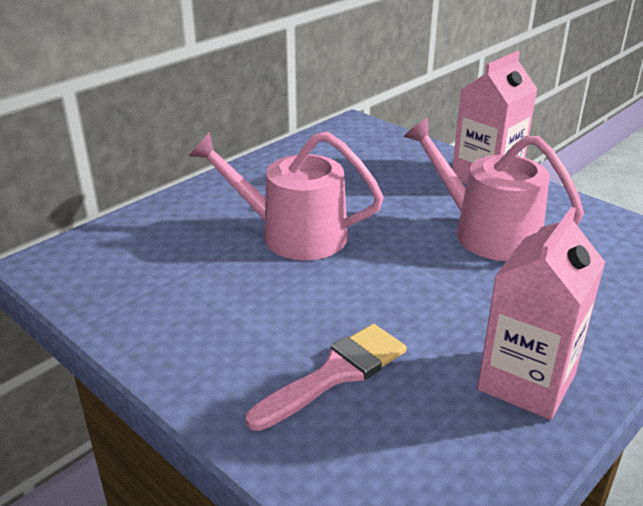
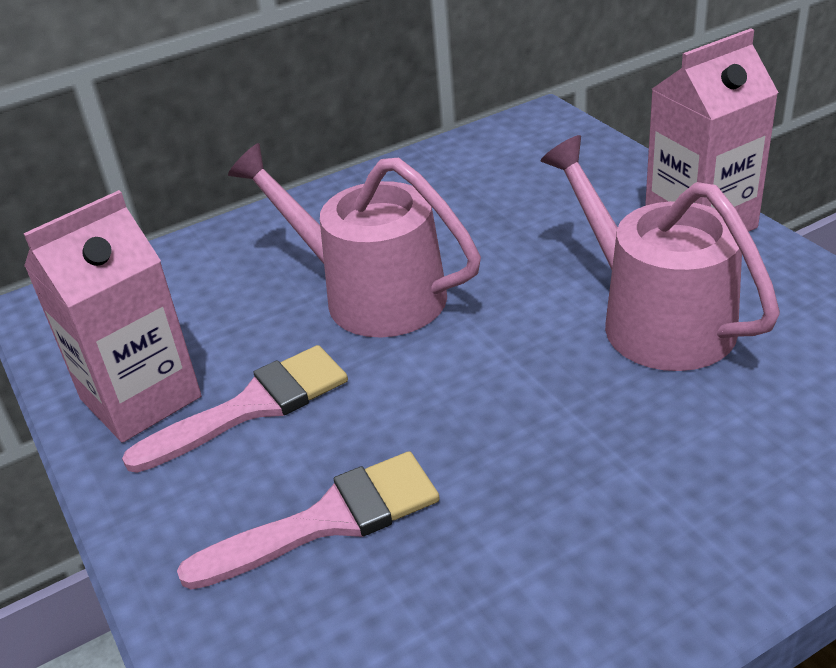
camera: 20 degrees right, 5 degrees up
(243, 311) = (253, 407): none -> pink brush
(526, 382) = (594, 578): pink carton -> pink carton (141, 398)

